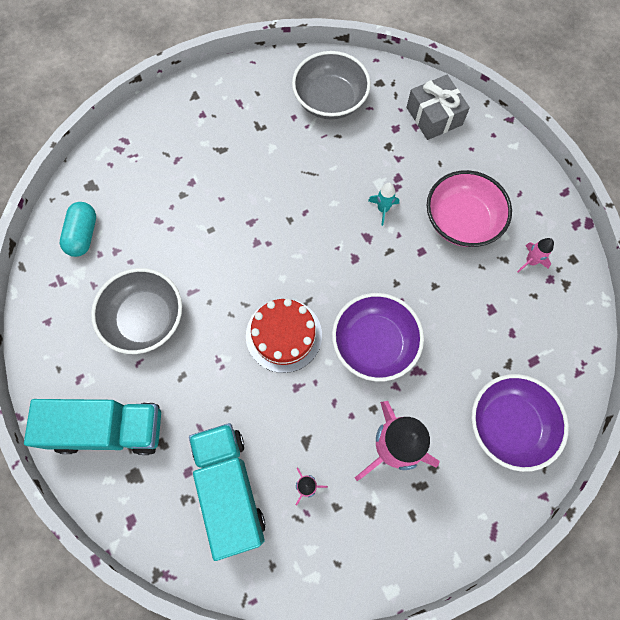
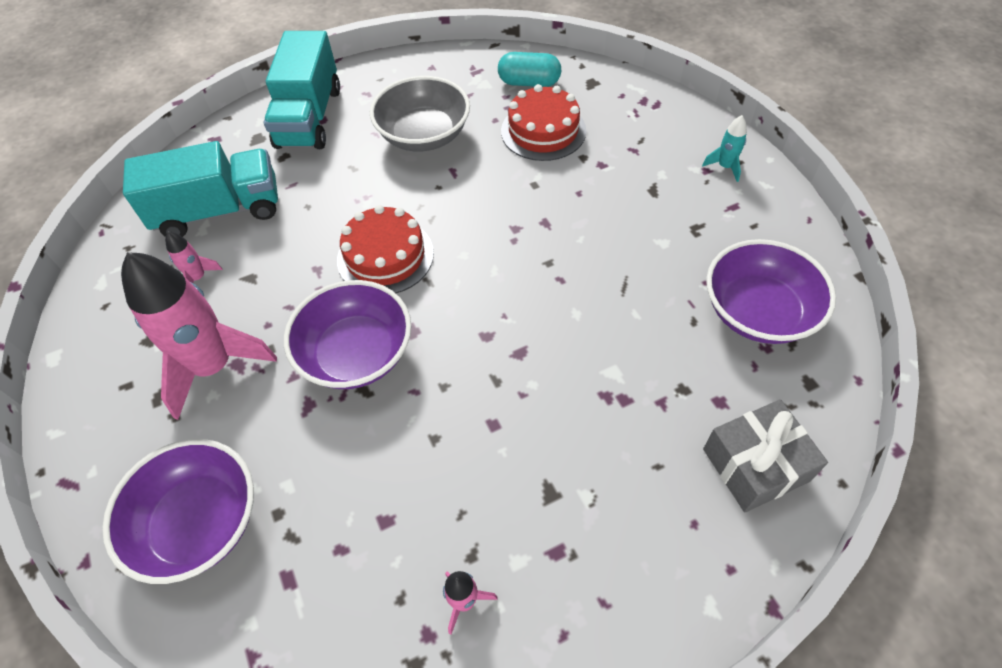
camera: 95 degrees right, 15 degrees down
(148, 223) = (543, 131): none -> red cake
(330, 101) = (758, 312): grey bowl -> purple bowl
(383, 209) = (566, 375): turquoise rocket -> turquoise rocket (725, 167)
(461, 221) = (546, 490): pink bowl -> none

